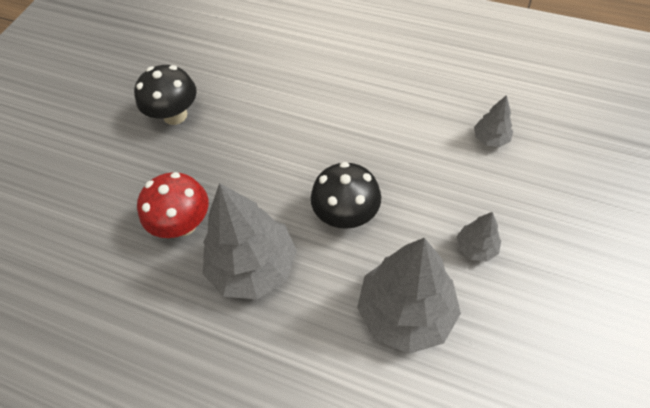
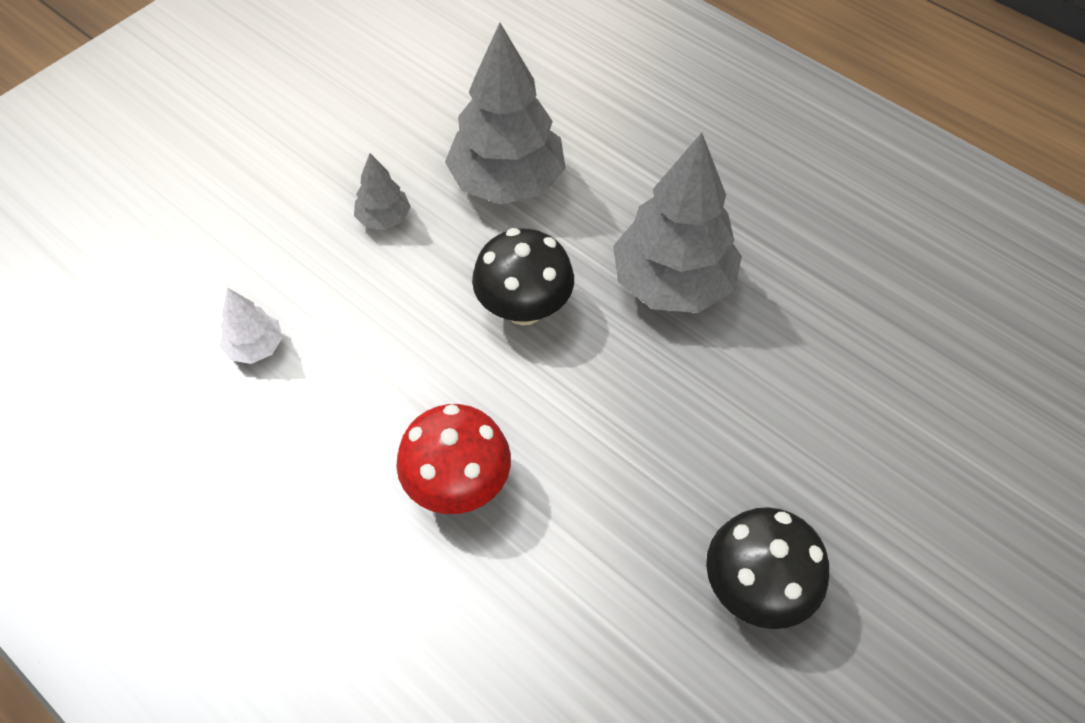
camera: 165 degrees left, 0 degrees up
(183, 224) = (761, 371): red mushroom -> red mushroom (458, 484)
(490, 139) = (255, 347): grey tree -> white tree

